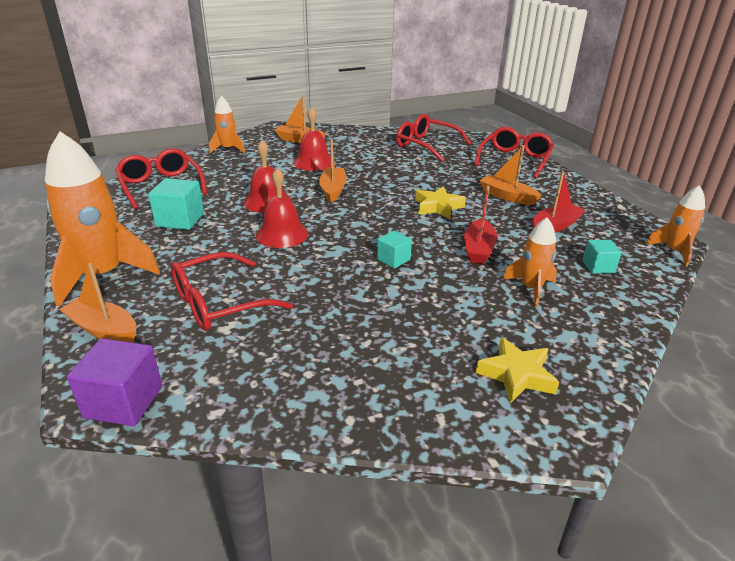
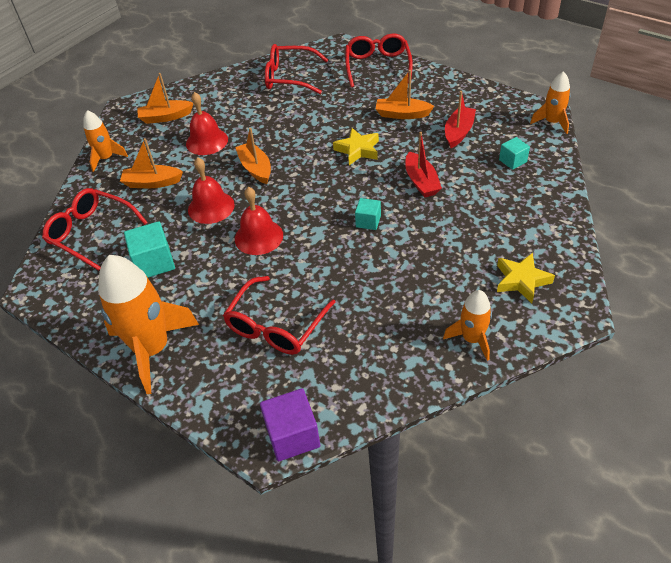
camera: 25 degrees left, 15 degrees up
(103, 329) = (212, 393): orange boat -> orange boat (152, 183)
(531, 288) = (482, 203): orange rocket -> orange rocket (472, 339)

